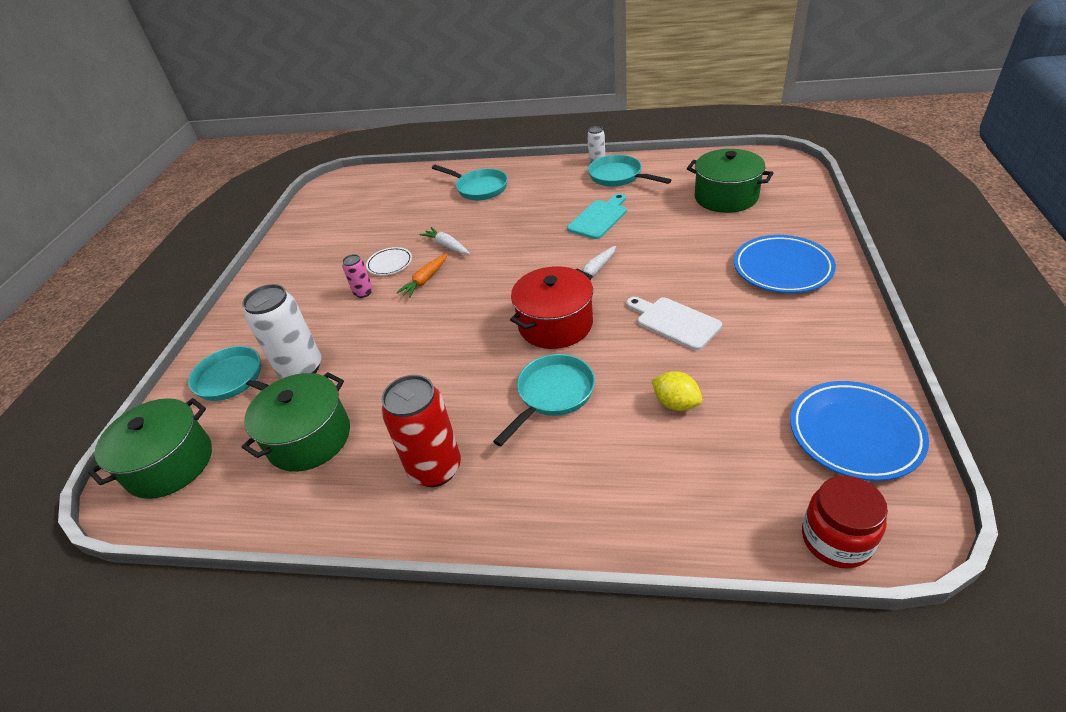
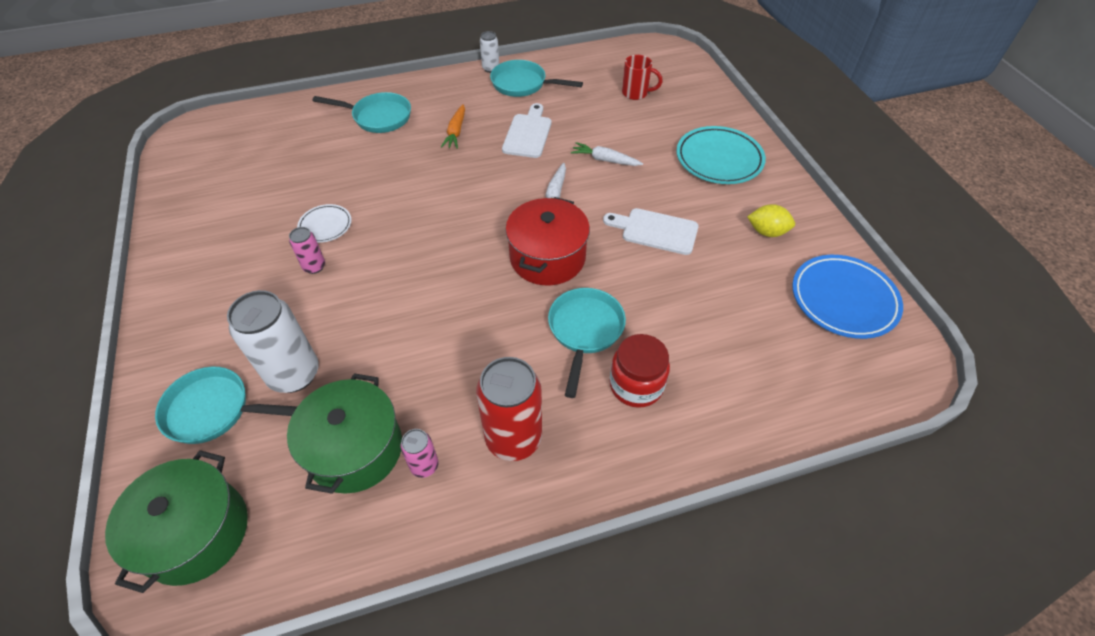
camera: 30 degrees left, 10 degrees up
(351, 468) = (424, 466): none -> pink can
(425, 280) = (380, 237): orange carrot -> orange carrot (456, 132)
(447, 246) = (381, 192): white carrot -> white carrot (605, 160)
(599, 218) = (528, 133): turquoise cutting board -> white cutting board
(676, 403) = (697, 310): yellow lemon -> yellow lemon (767, 232)
(726, 197) = (636, 93): green pot -> red mug
(782, 269) = (719, 159): blue plate -> turquoise plate
(836, 539) = (872, 393): red jar -> red jar (636, 385)

